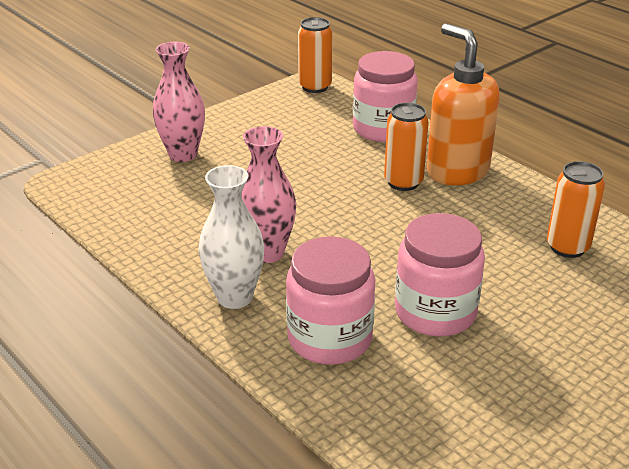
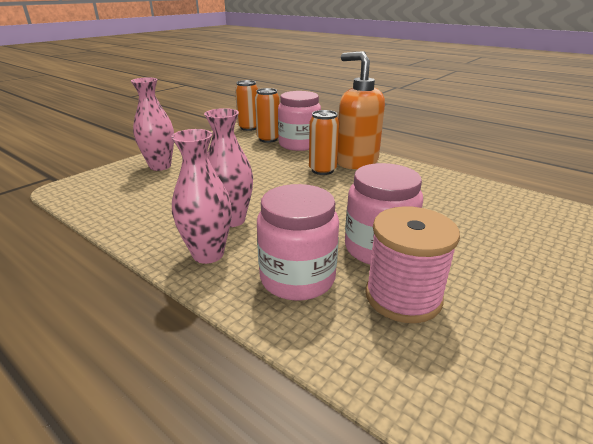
camera: 10 degrees left, 5 degrees down
(234, 297) = (208, 254): white vase -> pink vase
(440, 374) = (403, 297): none -> pink spool
(567, 247) = (453, 197): orange can -> orange can (268, 139)

